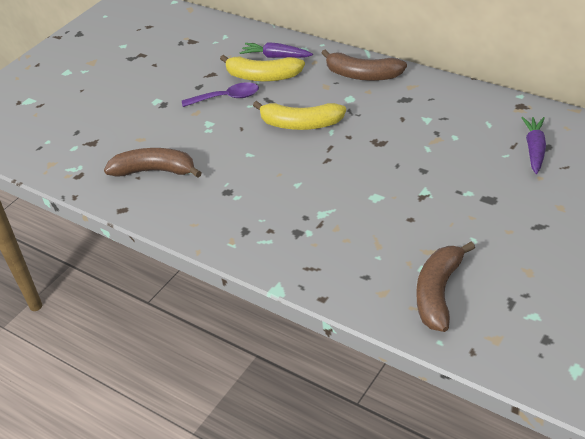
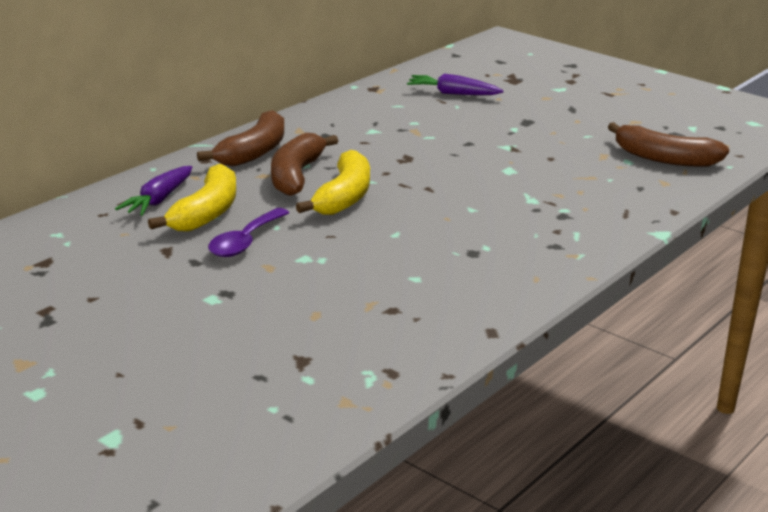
camera: 90 degrees left, 15 degrees down
(155, 171) = (406, 303): brown banana -> brown banana (296, 175)
(226, 98) = (245, 241): purple spoon -> purple spoon turned 150 degrees counterclockwise

